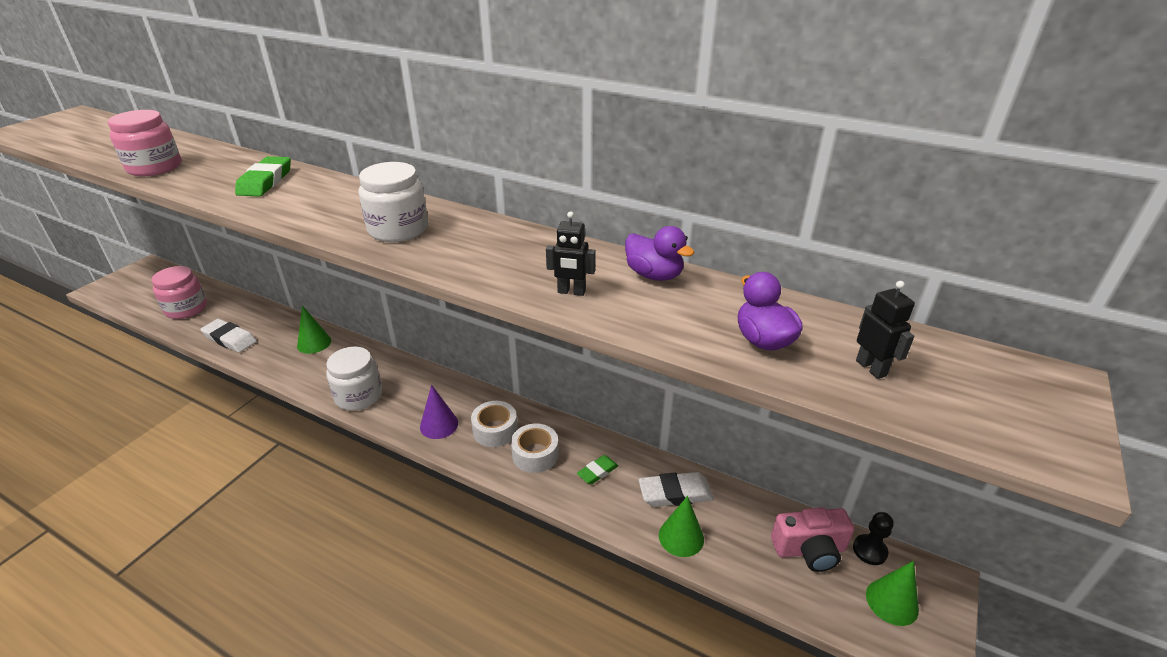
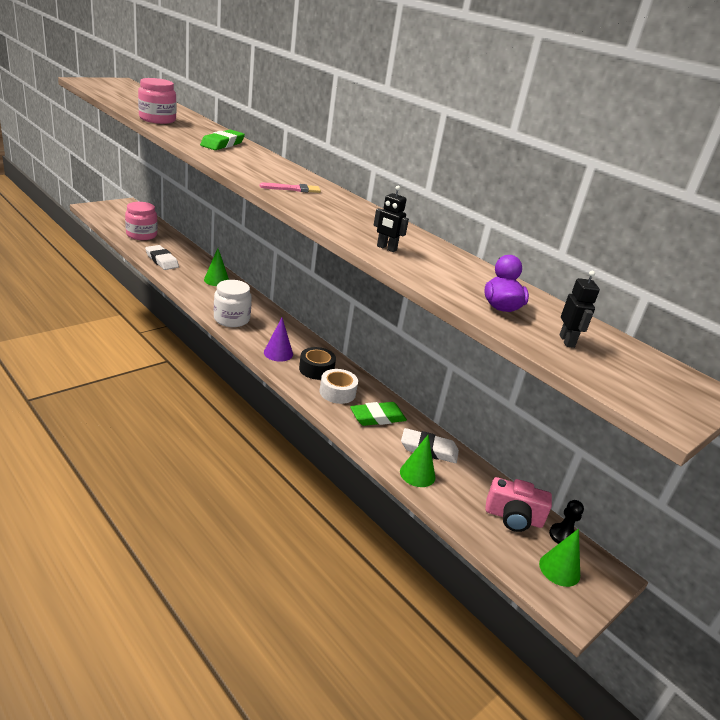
camera: 15 degrees right, 5 degrees down
(398, 229) = (293, 189): white jar -> pink brush
(495, 430) = (316, 369): white tape -> black tape
(597, 472) = (377, 417): green eraser -> green eraser, size x1.64
(654, 275) = (451, 257): purple duck -> none

